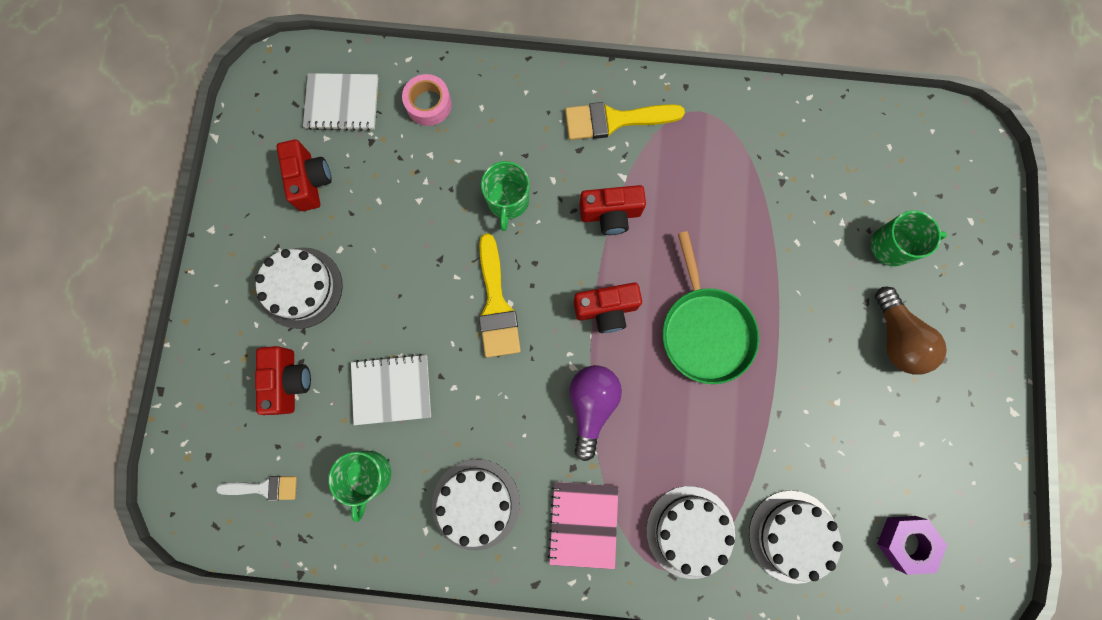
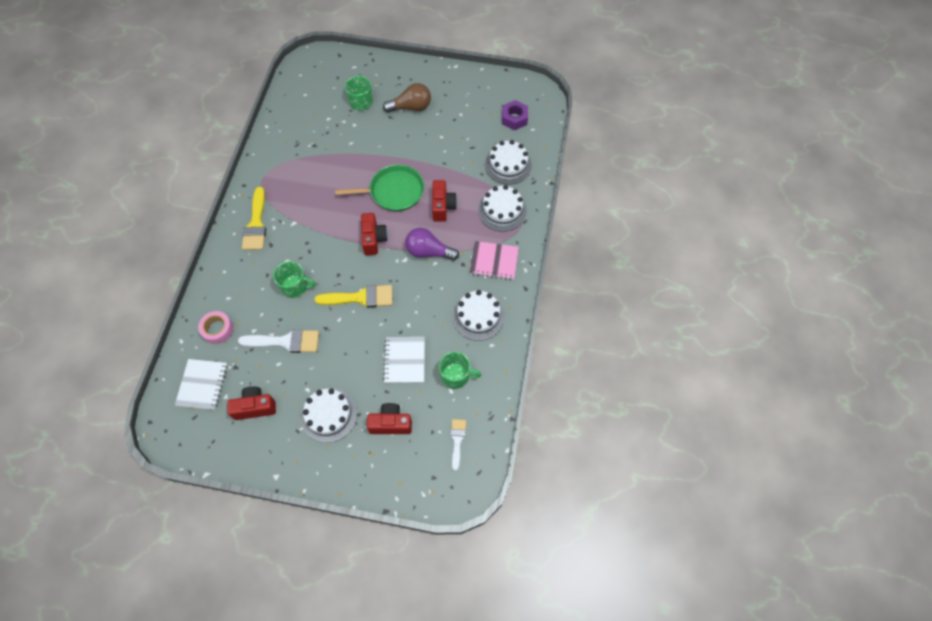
camera: 85 degrees left, 15 degrees down
(414, 204) = (286, 341): none -> white brush
(610, 215) = (316, 232): red camera -> red camera (442, 206)

